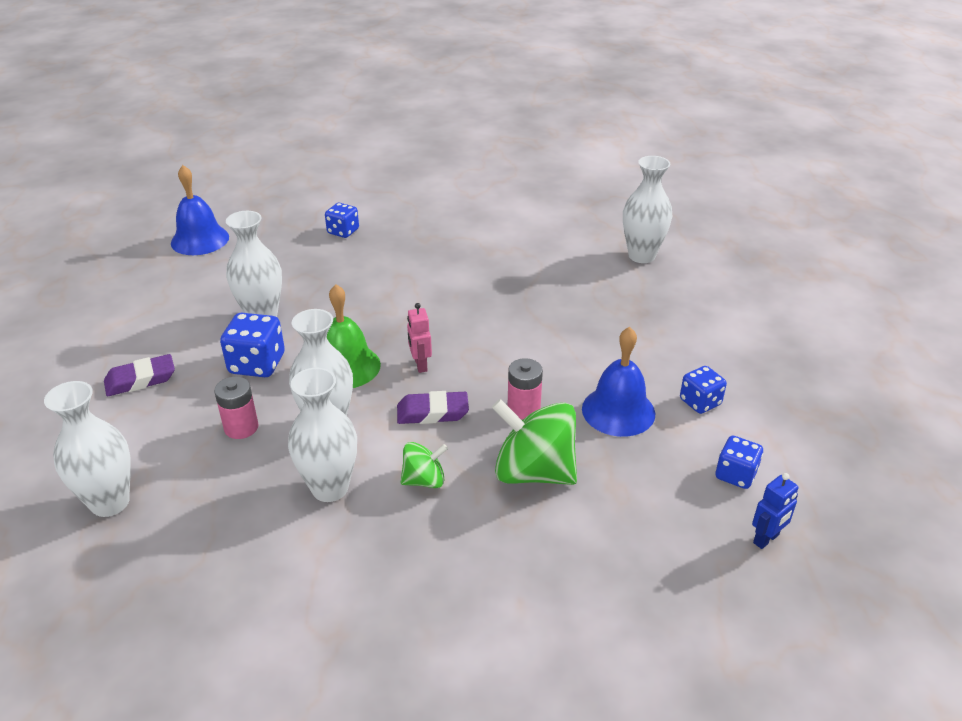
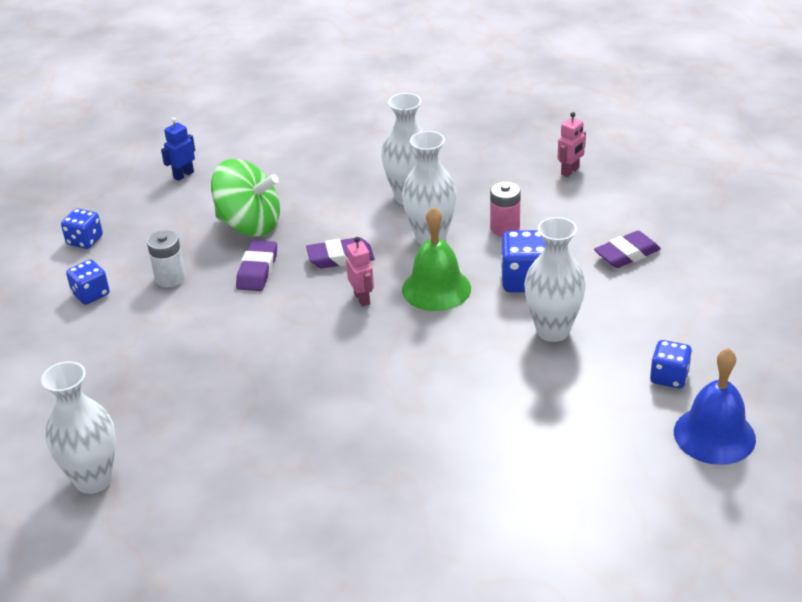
camera: 175 degrees right, 0 degrees up
(110, 502) = (570, 171): white vase -> pink robot
(343, 231) = (522, 476): blue dice -> blue dice (669, 377)
(424, 480) = (337, 210): green spinning top -> none
(523, 408) = (257, 270): pink battery -> purple eraser
(618, 411) = (170, 278): blue bell -> white battery
(766, 539) = (81, 204): blue robot -> blue robot (183, 175)

